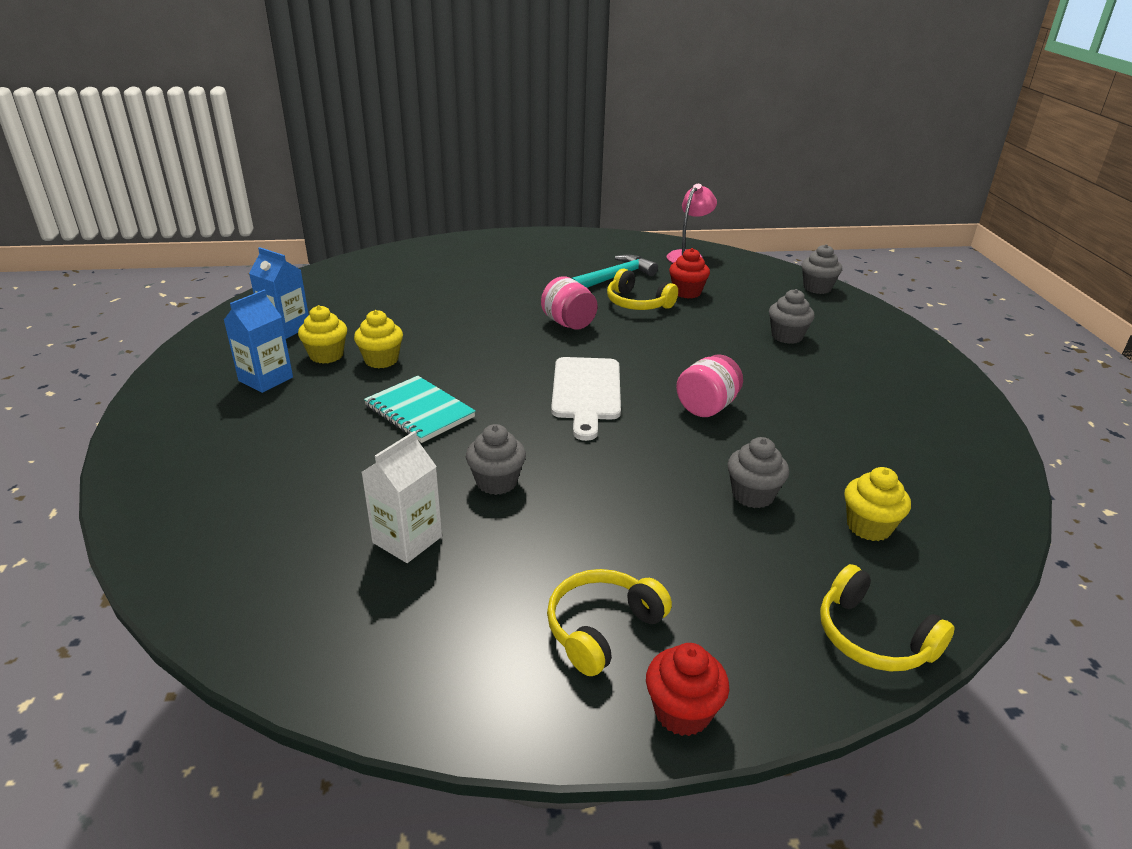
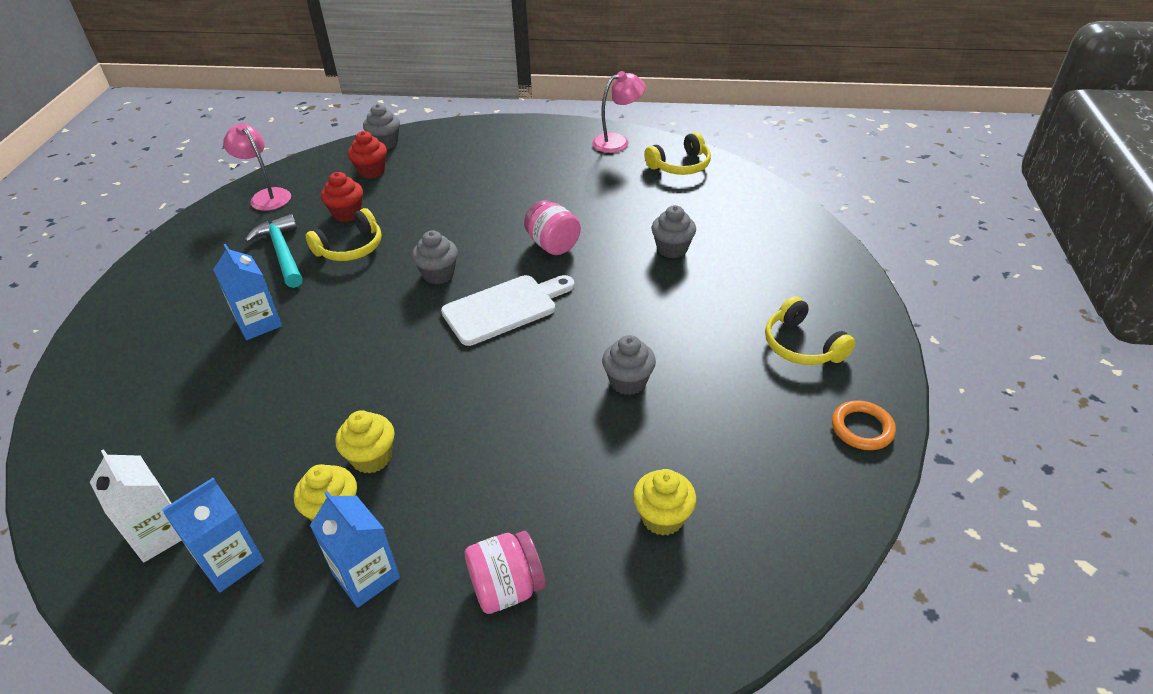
camera: 75 degrees left, 10 degrees up
(407, 539) = (697, 445): white carton -> white carton (159, 534)
(419, 411) = (496, 428): turquoise notebook -> none
(450, 693) = (862, 428): none -> orange ring
(523, 287) = (258, 323): none -> blue carton
(568, 323) = (366, 300): pink jar -> pink jar (506, 588)
(586, 392) = (505, 308): white cutting board -> white cutting board turned 45 degrees counterclockwise
(682, 712) = (870, 323): red cupcake -> red cupcake (371, 171)
(787, 336) = (460, 179): grey cupcake -> grey cupcake (438, 274)
(869, 526) = (713, 210): yellow cupcake -> yellow cupcake (662, 517)
(873, 637) = (810, 237): yellow headphones -> yellow headphones (680, 165)
(968, 428) = (617, 141): none -> pink lamp

